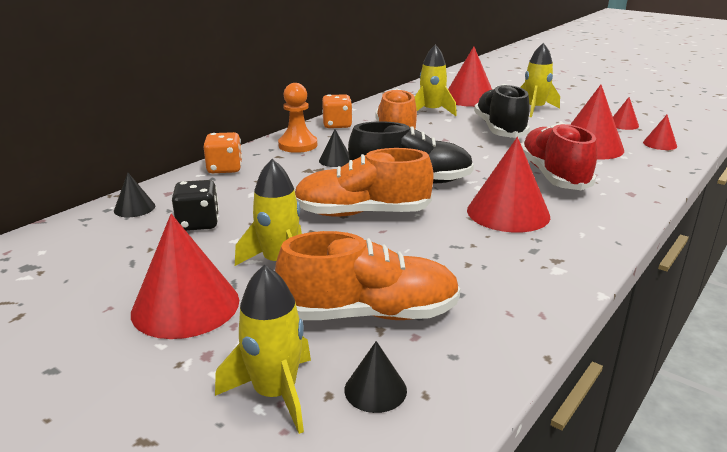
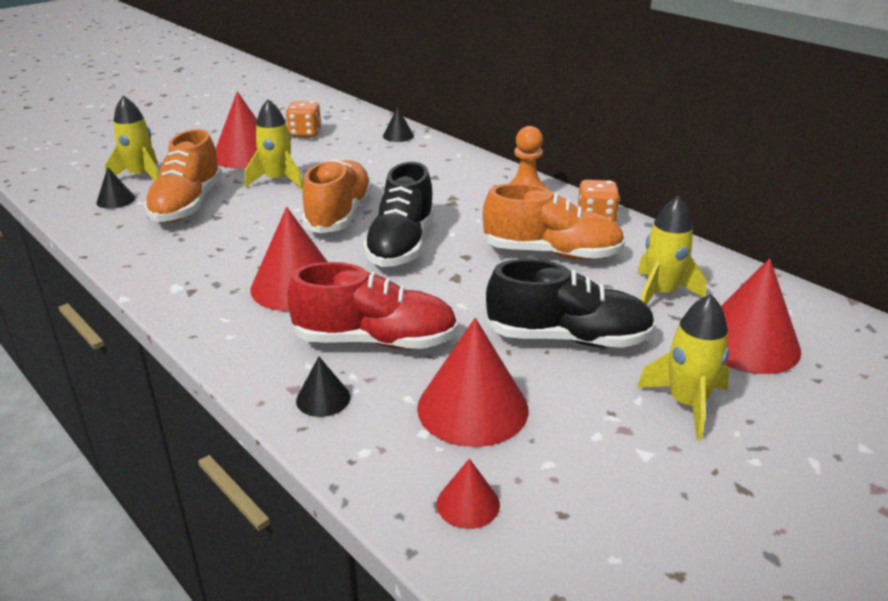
camera: 100 degrees right, 5 degrees up
(198, 223) = (358, 155): black dice -> none
(225, 169) = (468, 163): orange dice -> orange dice (305, 133)
(335, 160) = (474, 211): black cone -> black cone (323, 398)
(623, 124) = (589, 497): red cone -> none

